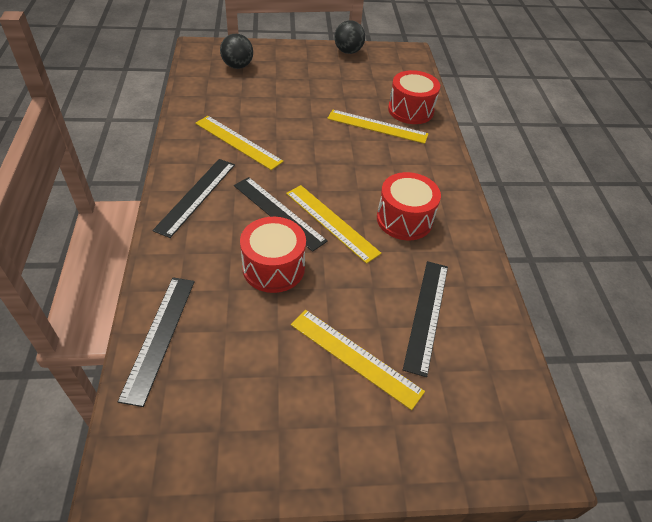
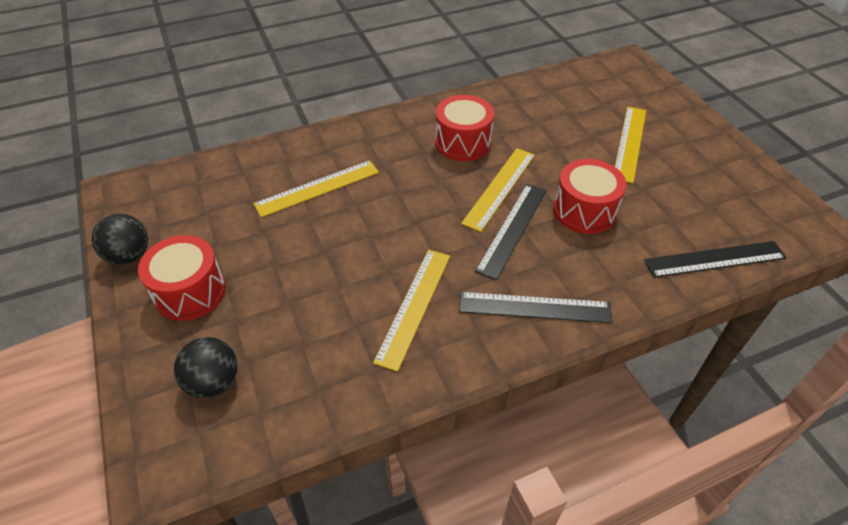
camera: 105 degrees left, 0 degrees up
(377, 126) = (317, 188): yellow ruler -> yellow ruler turned 60 degrees clockwise
(410, 110) = (270, 167): red drum -> red drum (190, 292)
(426, 315) = (561, 115): black ruler -> none

